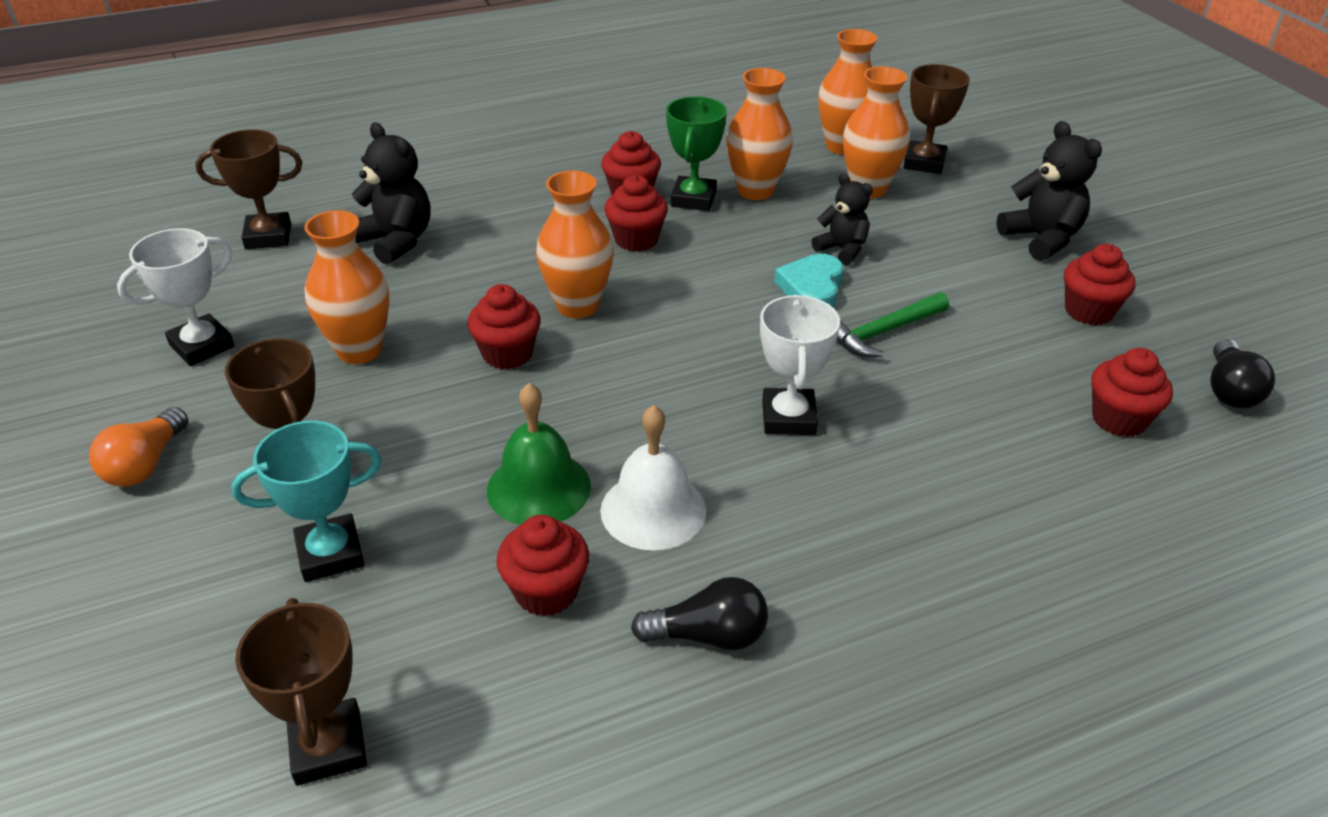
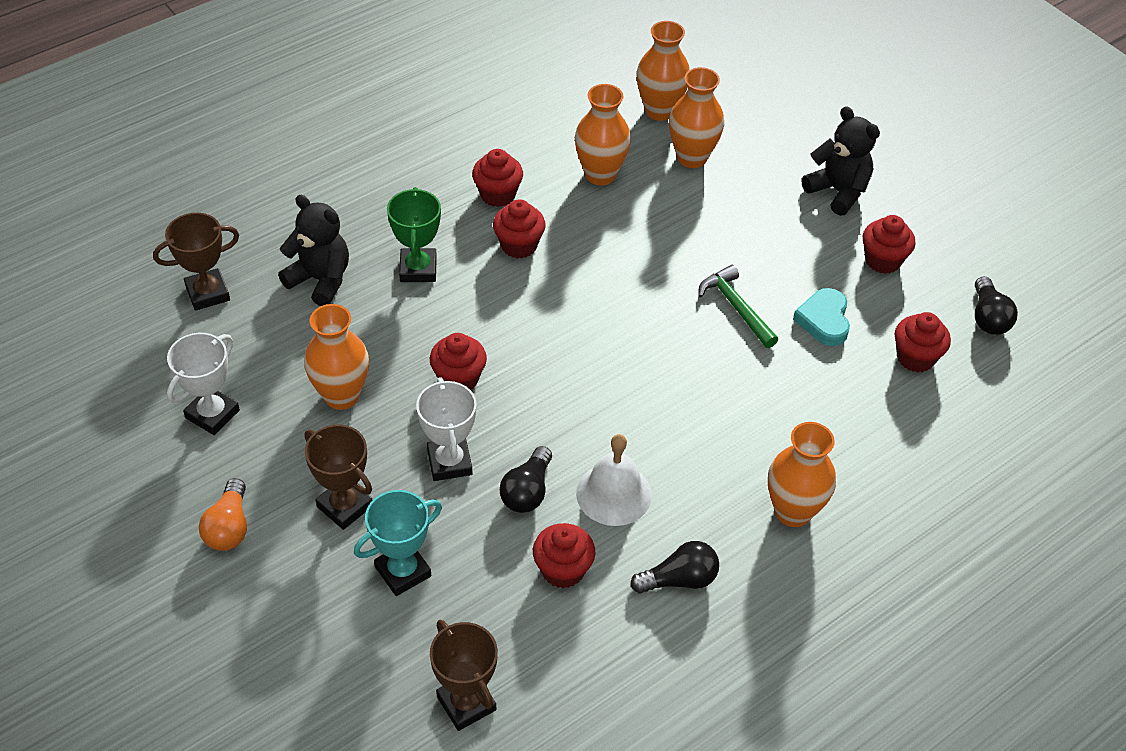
camera: 15 degrees left, 10 degrees up
(538, 488) = (527, 491): green bell -> black light bulb
(577, 306) = (496, 322): orange vase -> orange vase (793, 511)
(693, 199) = (551, 192): green trophy -> green trophy (418, 269)
(788, 418) = (686, 399): white trophy -> white trophy (449, 462)
(811, 288) = (672, 273): turquoise heart -> turquoise heart (824, 320)
(842, 249) = (686, 228): black teddy bear -> none
(883, 332) = (736, 307): green hammer -> green hammer turned 105 degrees clockwise
(924, 163) = (731, 120): brown trophy -> none

